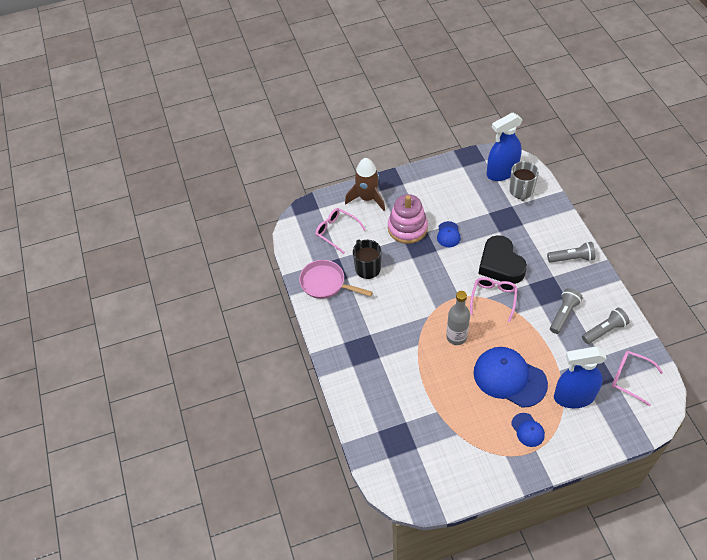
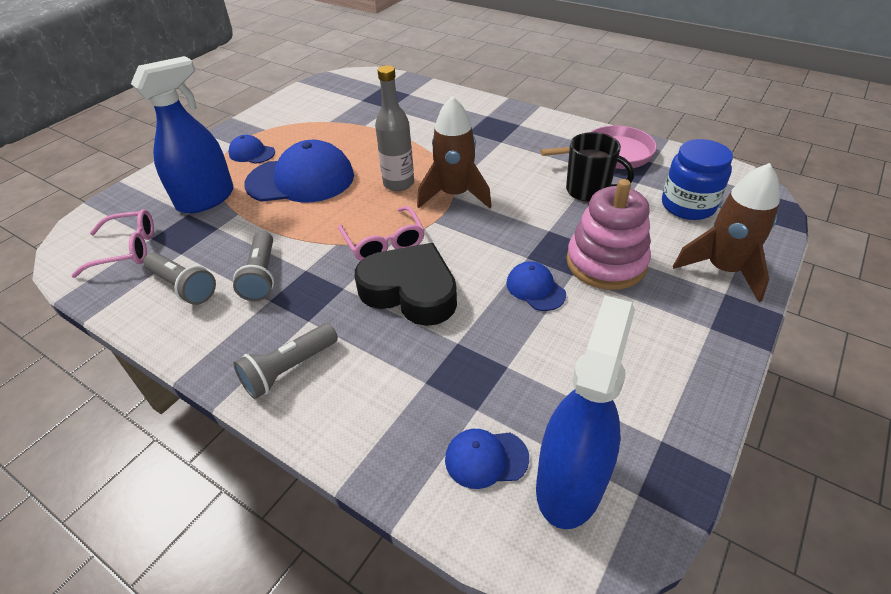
camera: 140 degrees right, 10 degrees down
(336, 232) = (688, 205): pink glasses -> blue jar
(434, 308) = (455, 195): none -> brown rocket
(521, 191) = (486, 458): grey mug -> blue cap
(604, 330) = (183, 287): grey flashlight -> grey flashlight turned 75 degrees counterclockwise

